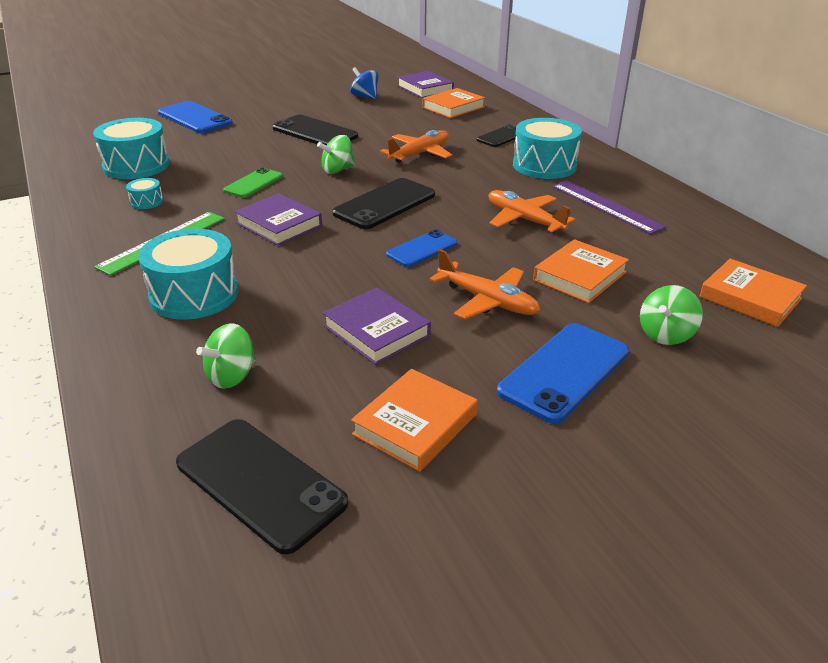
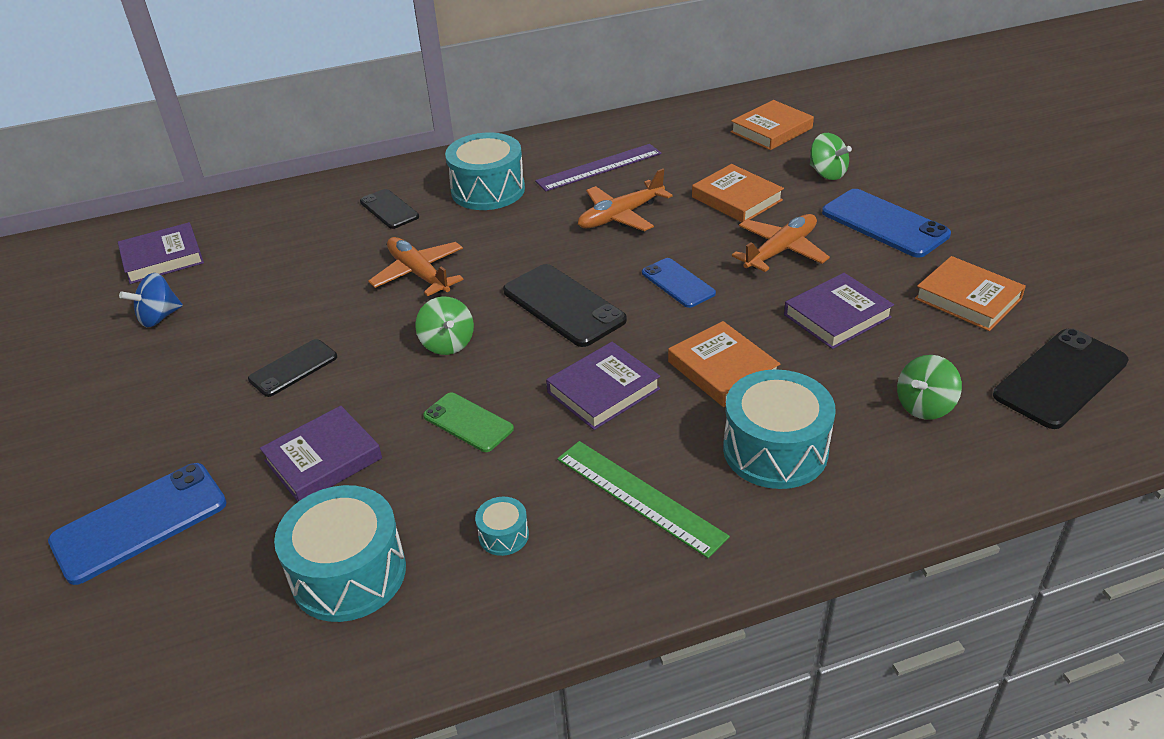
camera: 80 degrees left, 5 degrees up
(229, 149) = (323, 459): none -> purple book
(232, 376) = (924, 406): green spinning top -> green spinning top turned 90 degrees clockwise
(314, 132) = (293, 368): black phone -> black phone, size x0.61
(453, 107) = (261, 238): orange book -> orange book (722, 369)

